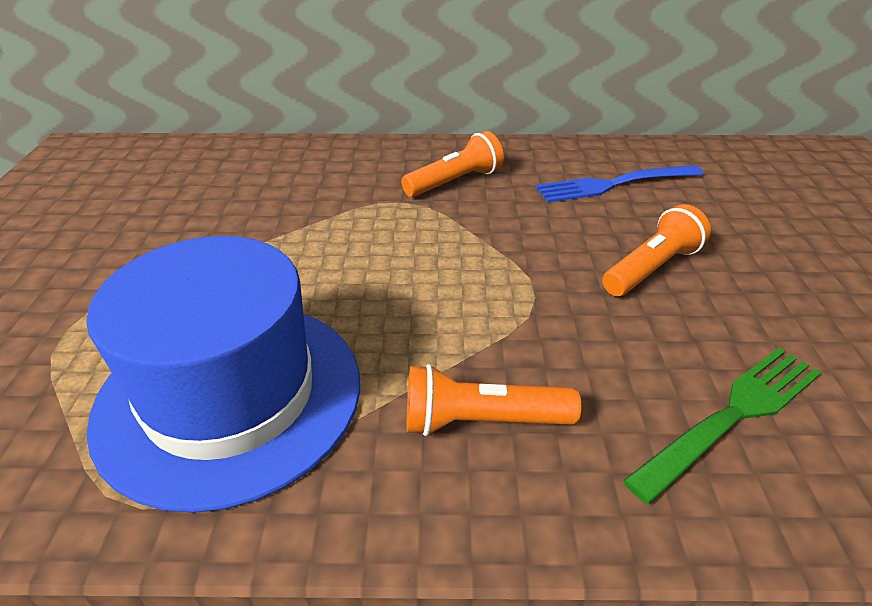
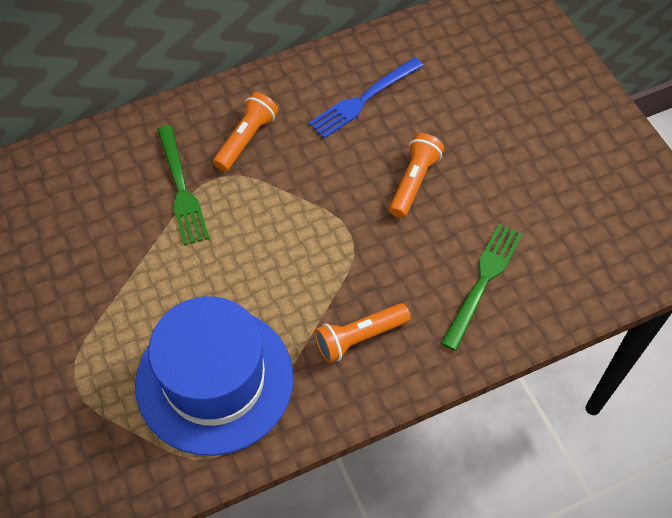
camera: 25 degrees left, 20 degrees up
(353, 200) = (182, 189): none -> green fork

